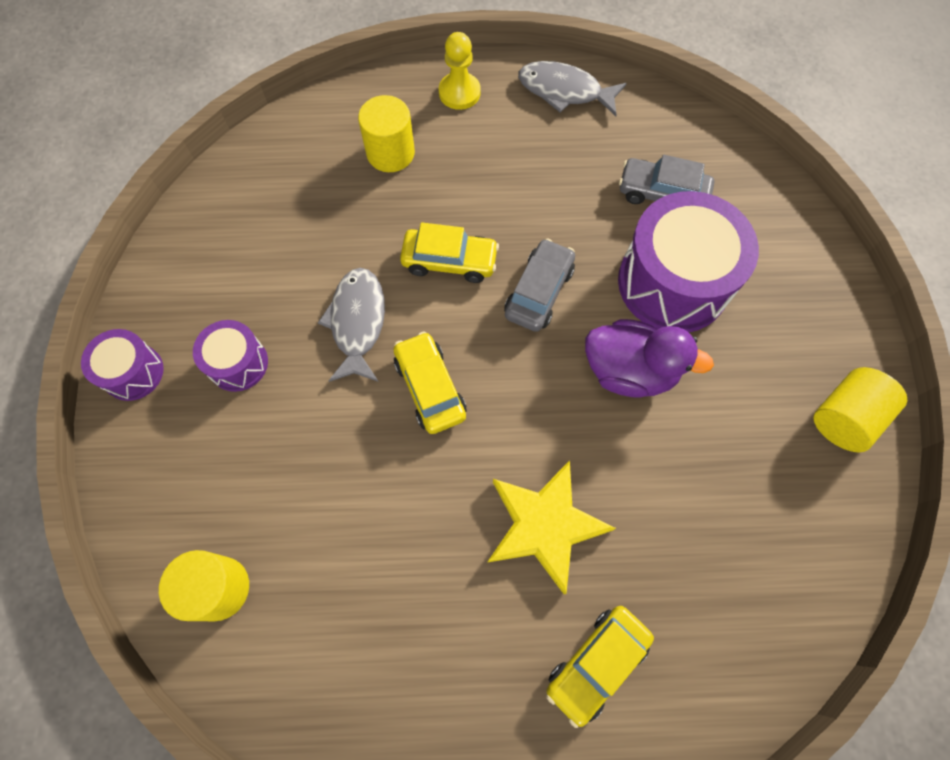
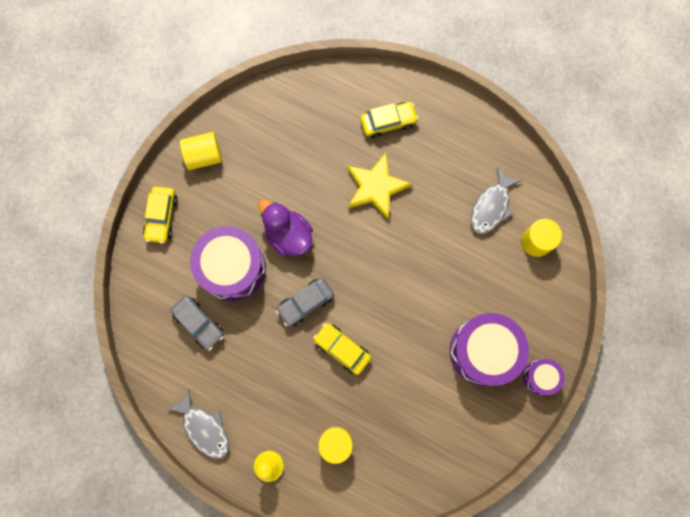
camera: 150 degrees left, 10 degrees up
(238, 363) = (483, 351): purple drum -> purple drum, size x1.95
(357, 322) = (410, 340): grey fish -> grey fish (491, 206)
(430, 388) = (392, 282): yellow car -> yellow car (161, 217)

